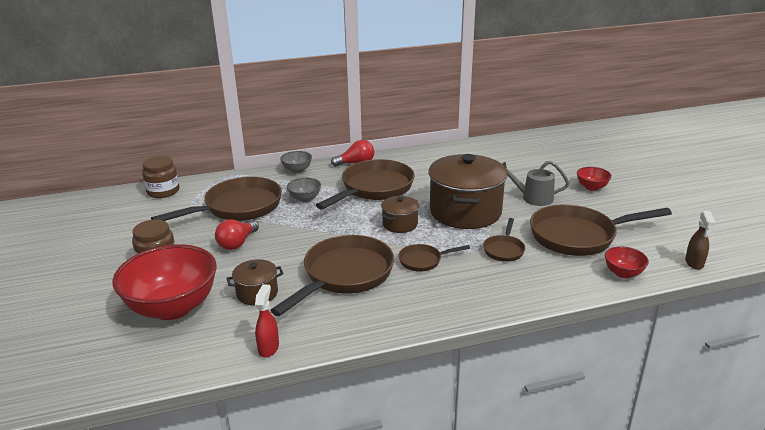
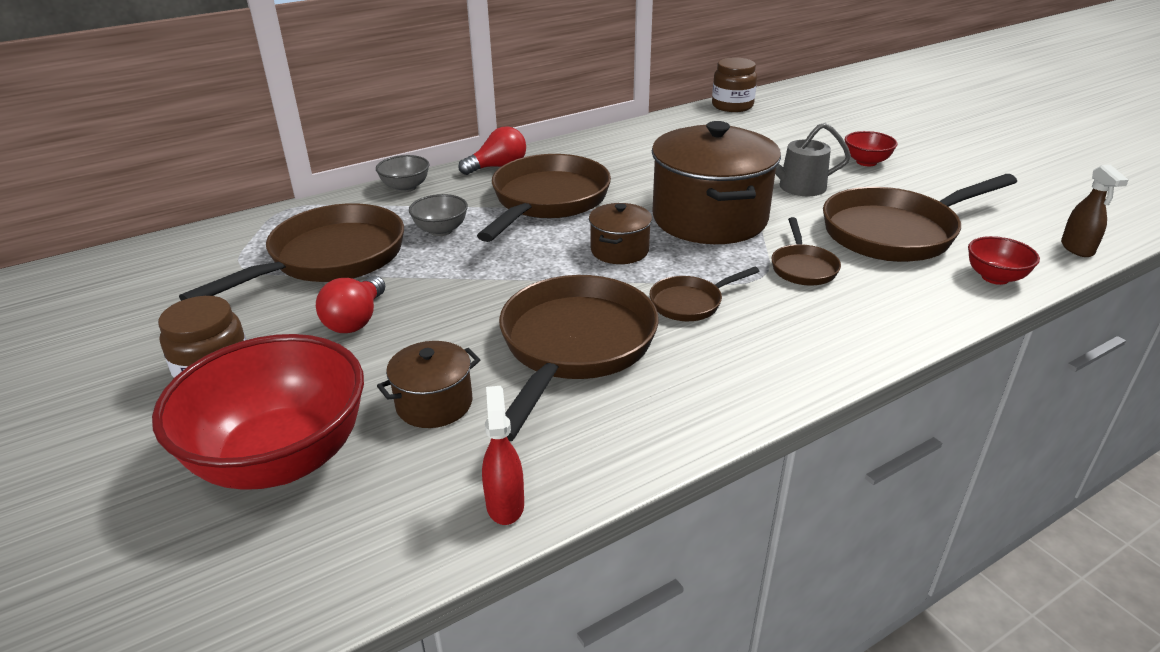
camera: 15 degrees left, 5 degrees up
(163, 191) = (178, 249): brown jar -> brown jar (732, 106)

